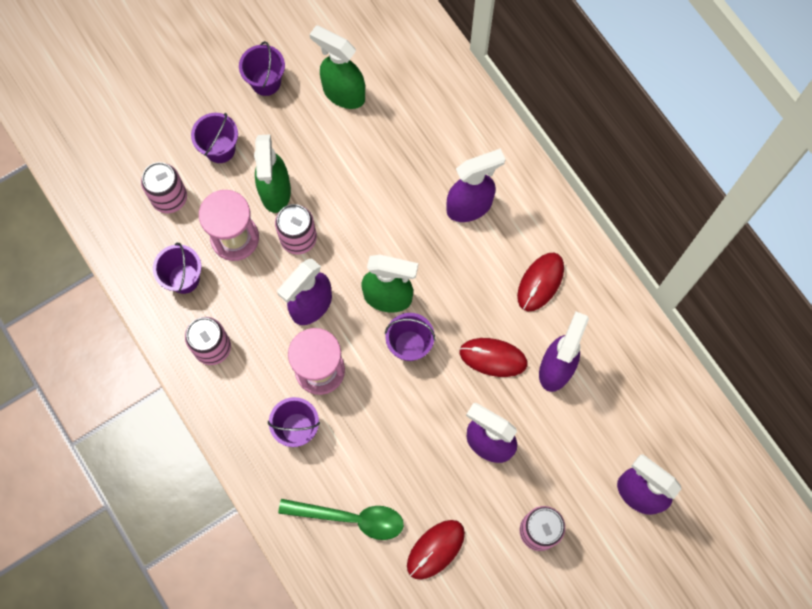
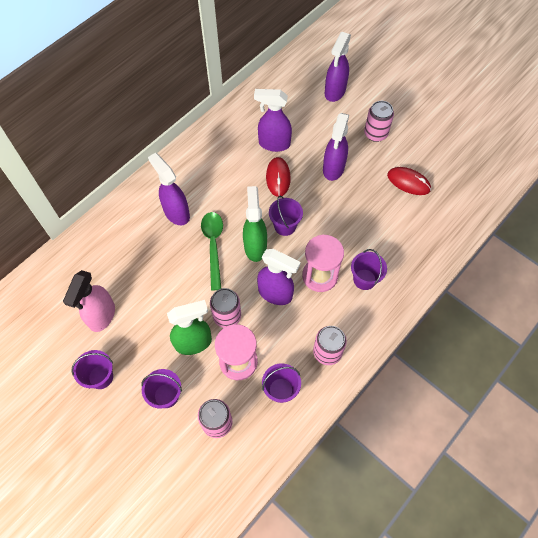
camera: 105 degrees left, 10 degrees down
(343, 93) = (102, 316): green spray bottle -> pink spray bottle
(350, 518) = (409, 232): green spoon -> green spoon (213, 246)
(540, 282) = (220, 163): red mouse -> none

